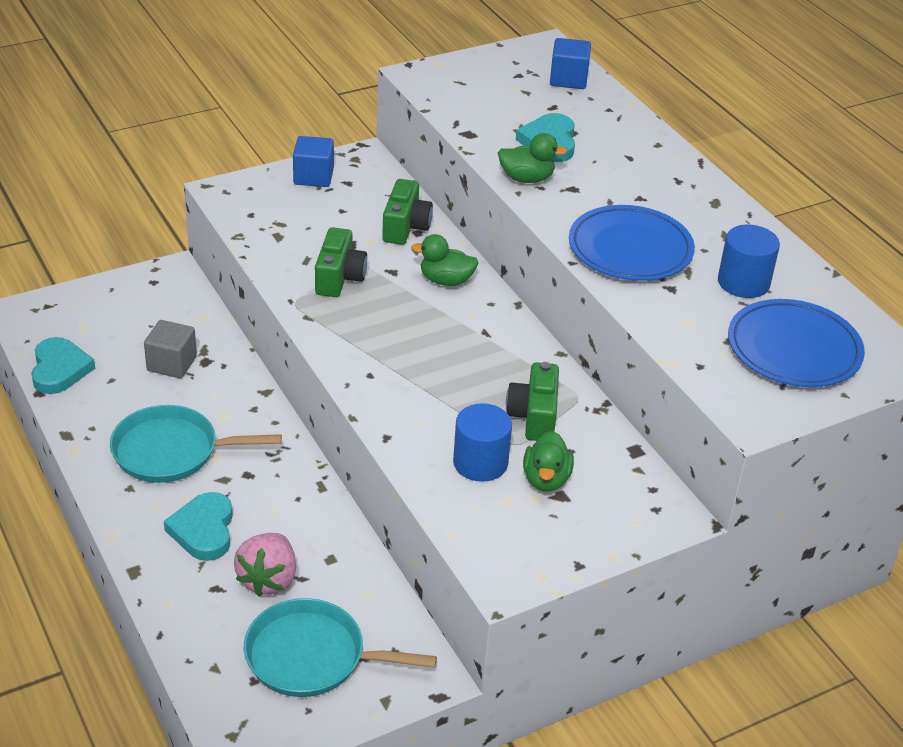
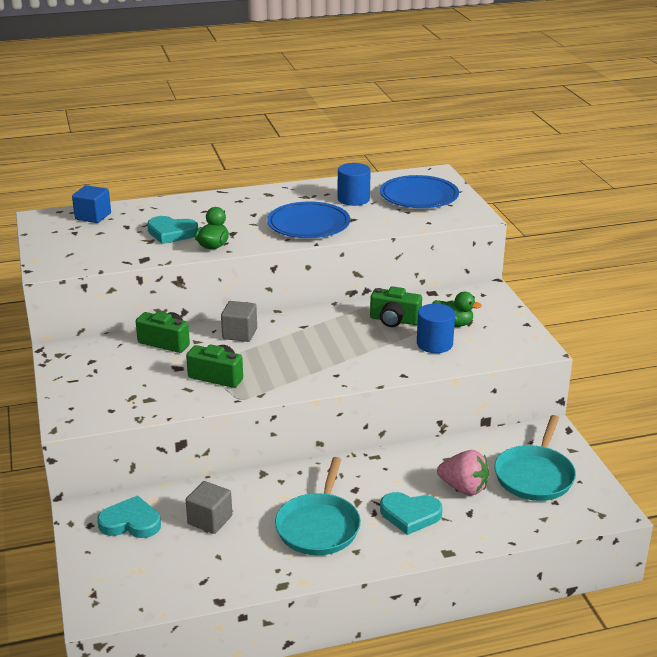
camera: 75 degrees left, 10 degrees down
(59, 369) = (192, 587): turquoise heart -> turquoise heart (131, 522)
(313, 177) = (73, 376): blue cube -> none
(446, 280) = (239, 333): green duck -> grey cube

